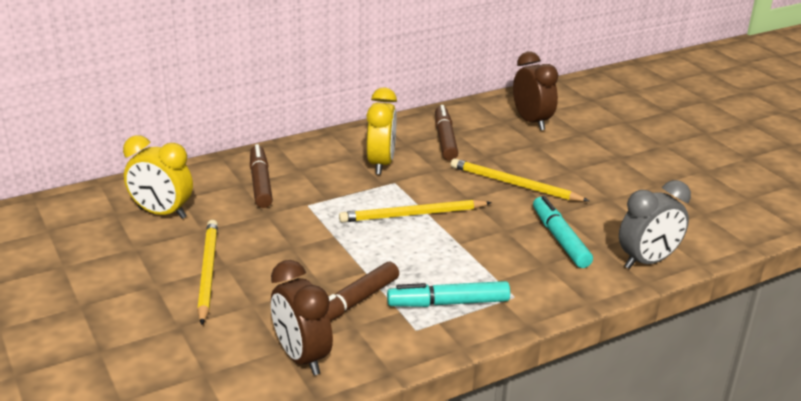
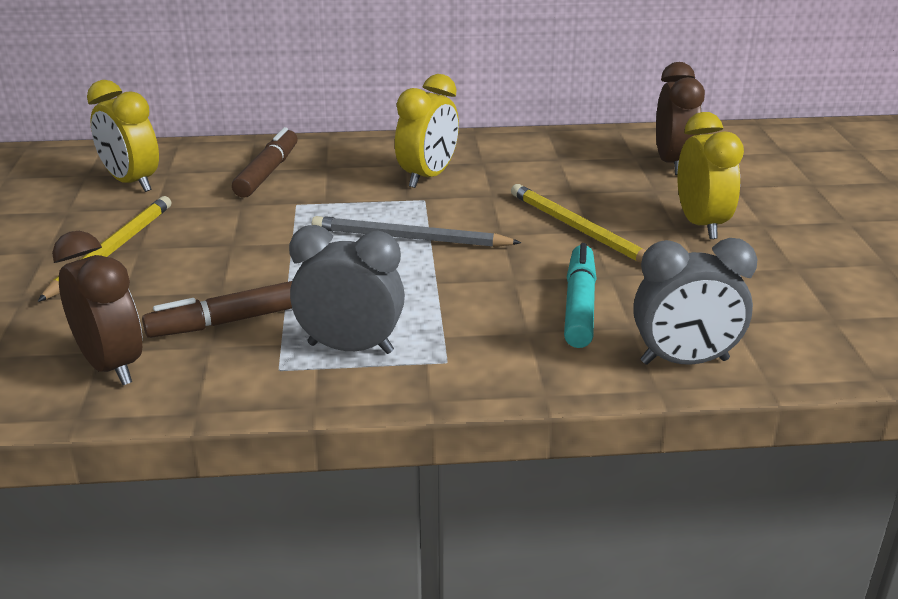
camera: 25 degrees right, 0 degrees up
(302, 357) = (111, 366): brown clock -> brown clock turned 150 degrees clockwise
(412, 215) = (410, 238): yellow pencil -> grey pencil
(445, 139) = (535, 164): brown marker -> none
(448, 303) = (350, 348): turquoise marker -> grey clock
(584, 165) = (701, 225): none -> yellow clock

